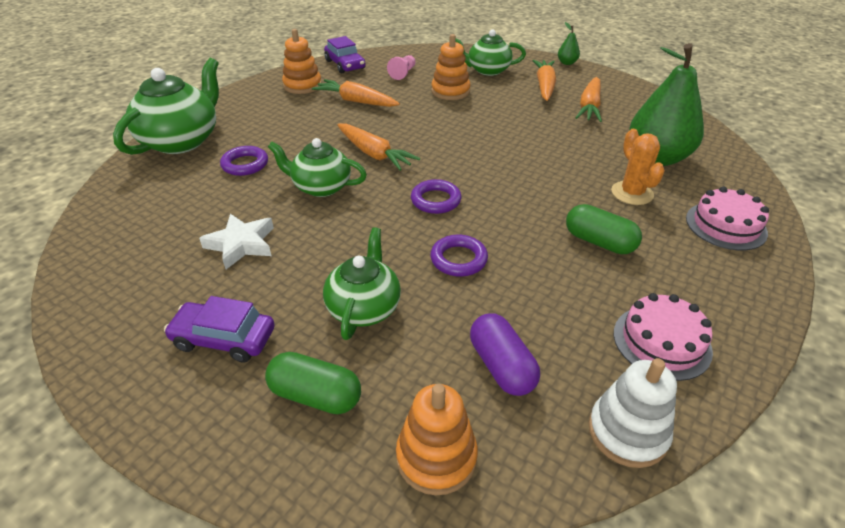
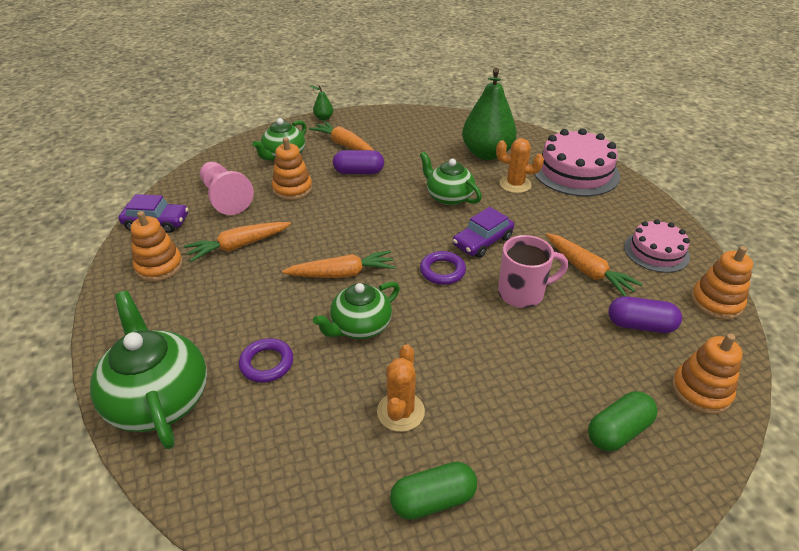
camera: 55 degrees left, 0 degrees up
(224, 339) = (523, 467): purple car -> purple car (482, 241)
(241, 244) = (400, 412): white star -> orange cactus
(364, 307) = (541, 366): green teapot -> green teapot (448, 197)
(403, 73) = (225, 198): pink pawn -> pink pawn, size x1.80
(458, 259) = (523, 293): purple ring -> pink mug
(516, 107) = (358, 172): none -> purple capsule
(589, 107) = (397, 143): orange carrot -> orange carrot (587, 271)
(599, 242) = (553, 224): green capsule -> green capsule (433, 500)
(627, 432) = (716, 302): white stacking toy -> orange stacking toy
(725, 225) = (575, 171): pink cake -> pink cake, size x1.61

